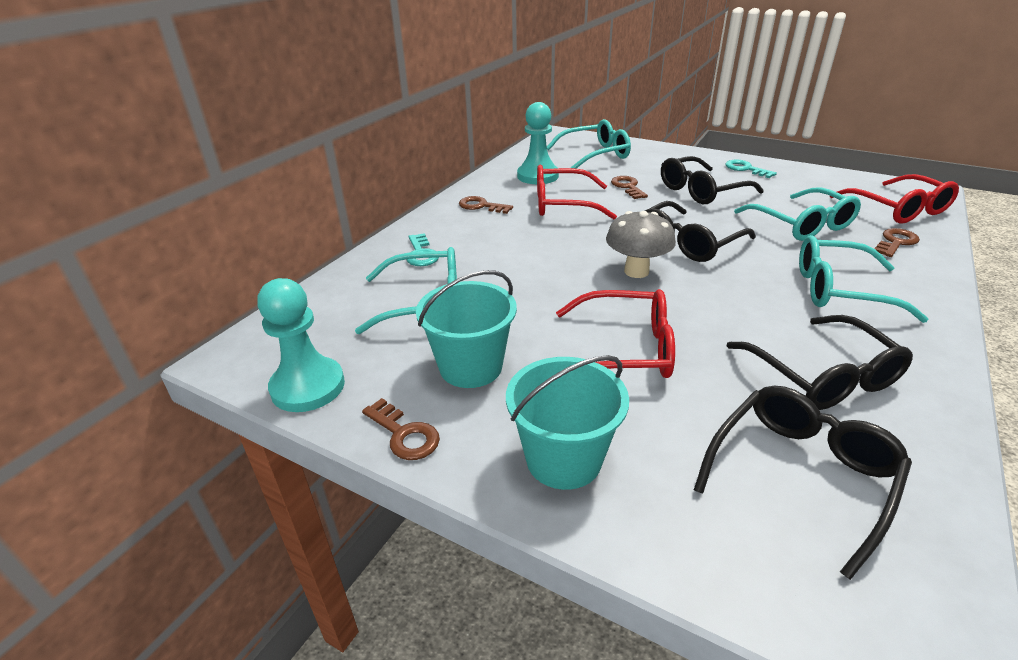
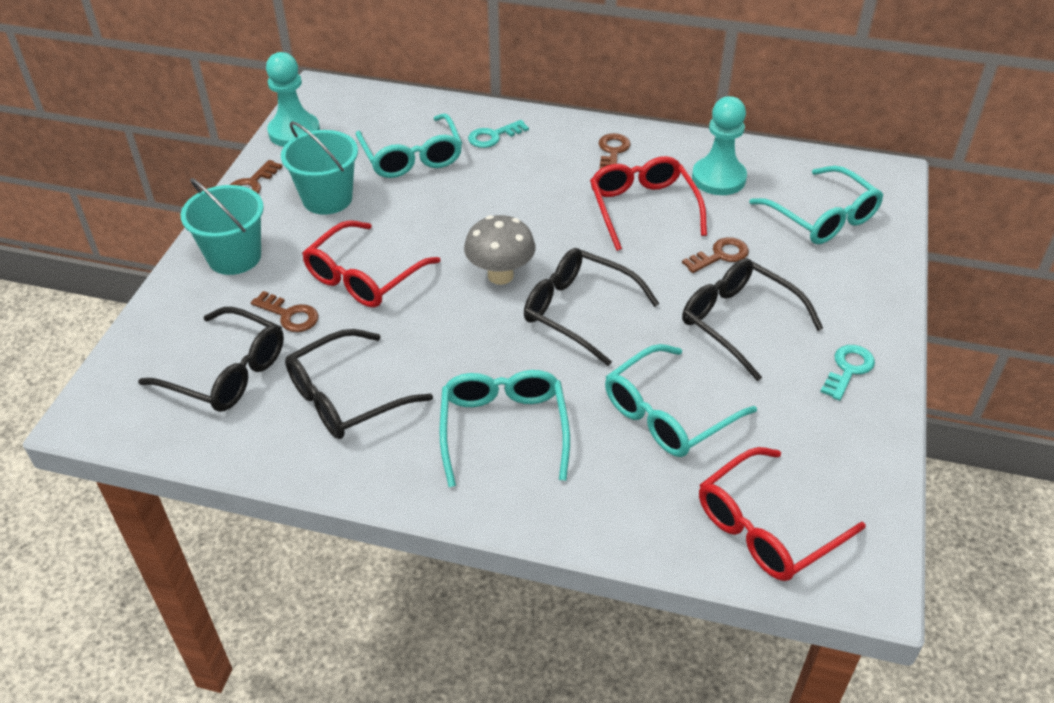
camera: 75 degrees right, 10 degrees up
(625, 349) = (364, 276): red glasses -> red glasses turned 45 degrees clockwise
(895, 242) = (647, 502): brown key -> brown key (289, 315)

